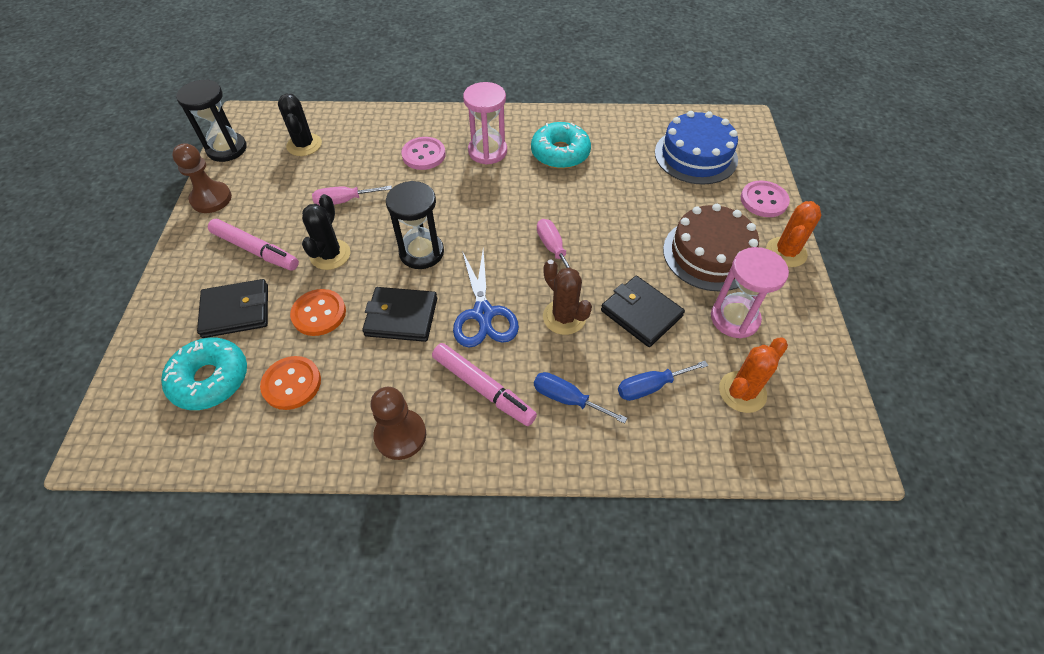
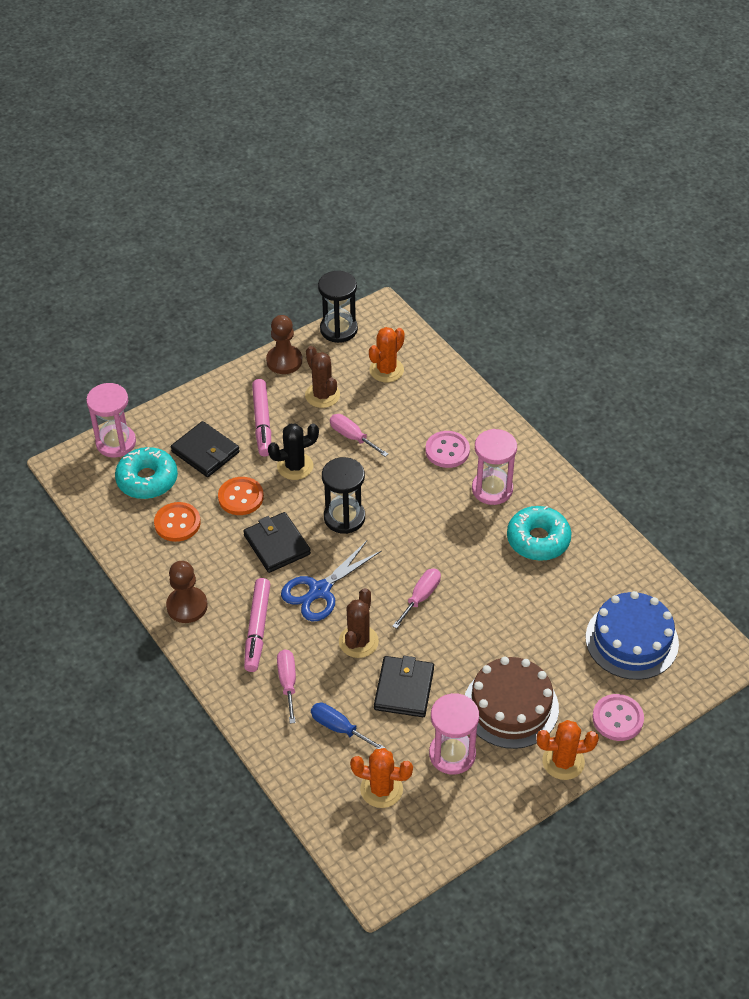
camera: 55 degrees right, 5 degrees down
(132, 381) = (116, 442): none -> pink hourglass
(279, 195) = (322, 395): none -> brown cactus
(304, 145) = (386, 370): black cactus -> orange cactus
(567, 399) = (288, 683): blue screwdriver -> pink screwdriver

